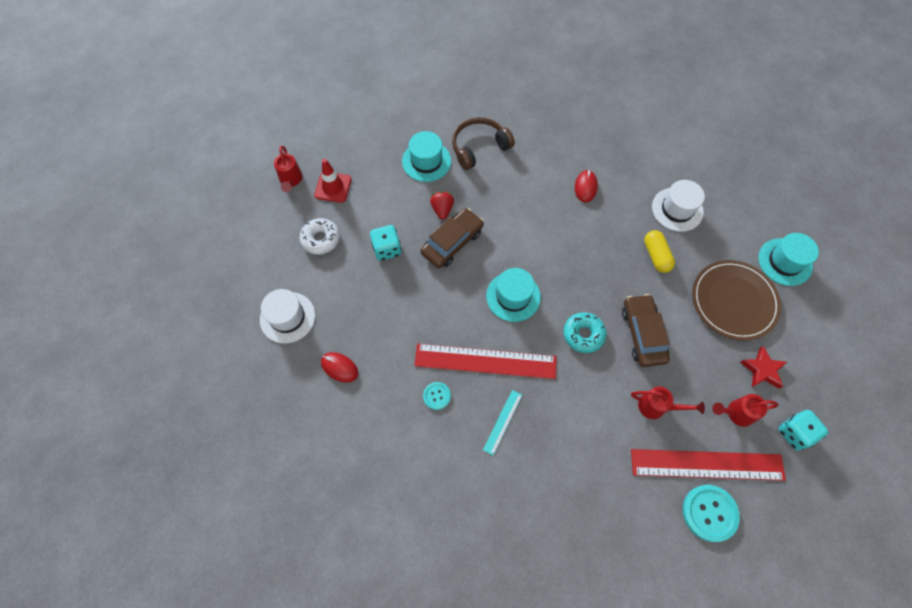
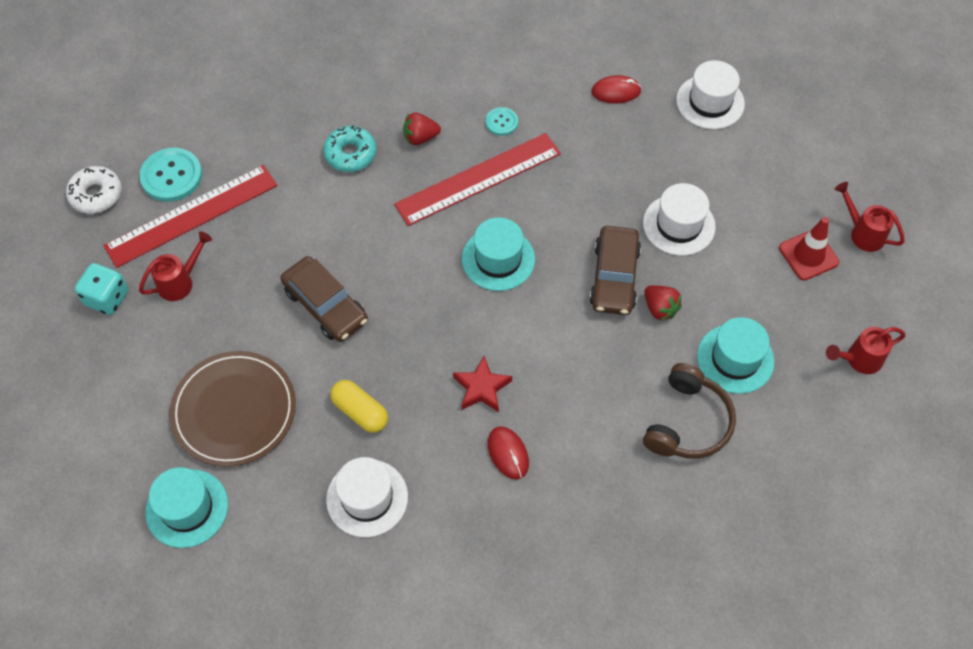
camera: 145 degrees right, 5 degrees down
(321, 239) = (759, 191): white donut -> white donut (96, 194)
(387, 249) = (679, 225): turquoise dice -> white hat
(502, 422) = (420, 137): turquoise ruler -> red strawberry
(583, 334) = (392, 265): turquoise donut -> turquoise donut (350, 154)
(657, 407) = (270, 239): red watering can -> red watering can (858, 360)
(762, 370) = (167, 346): red star -> red star (481, 388)

